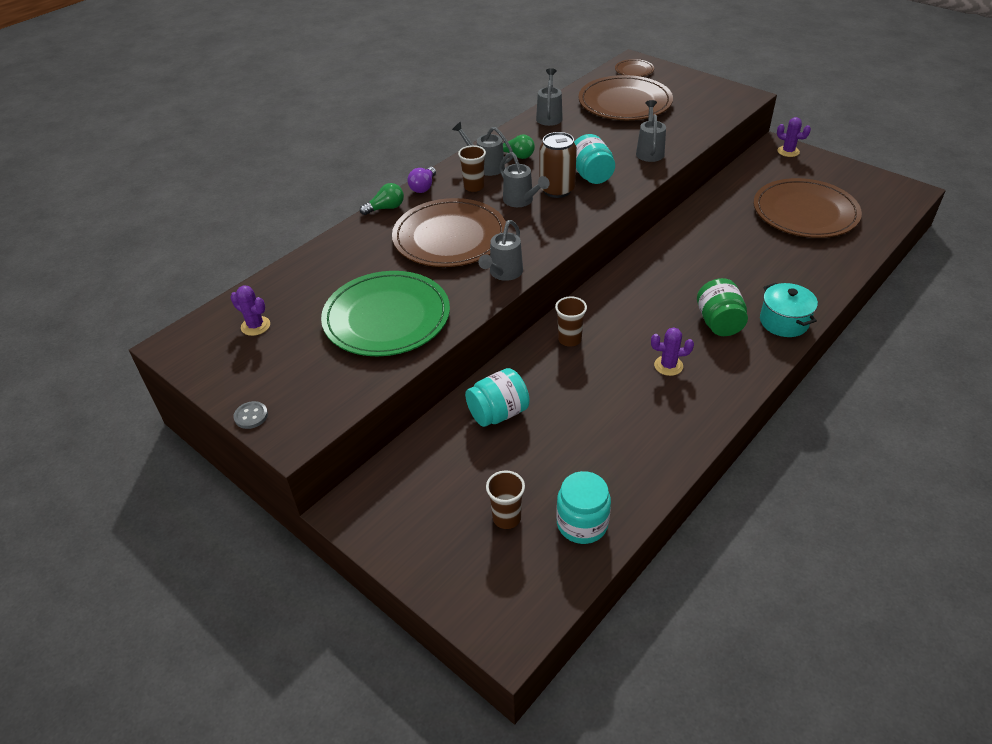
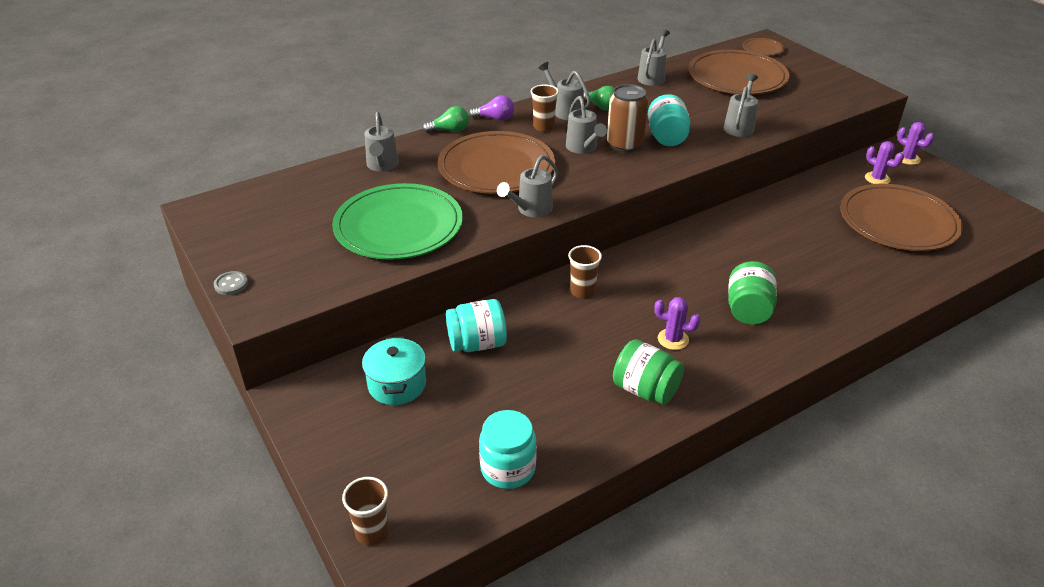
camera: 15 degrees right, 5 degrees down
(255, 326) = (277, 208): purple cactus -> purple cactus (877, 179)
(338, 258) = (382, 165): none -> grey watering can
(423, 187) = (495, 118): purple light bulb -> purple light bulb turned 120 degrees counterclockwise
(506, 518) = (436, 443): brown cup -> brown cup (372, 532)
(666, 418) = (645, 390): none -> green jar
(784, 322) = (821, 324): turquoise pot -> turquoise pot (397, 385)

